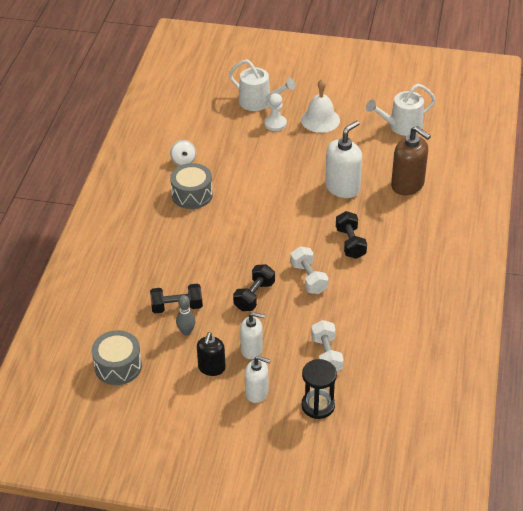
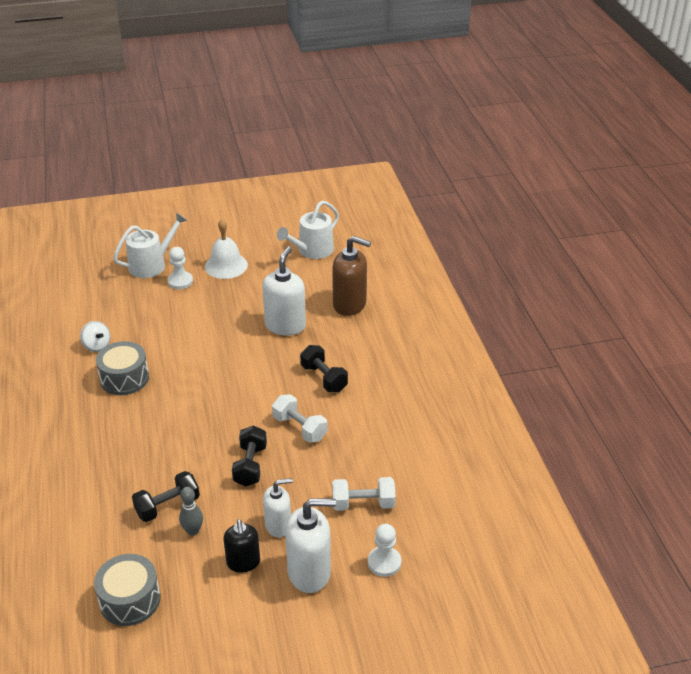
camera: 25 degrees left, 5 degrees down
(257, 393) = (309, 572): white soap dispenser -> white soap dispenser, size x1.58
(259, 102) = (151, 265): white watering can -> white watering can turned 45 degrees counterclockwise
(318, 405) = (384, 562): black hourglass -> white pawn
(326, 355) = (363, 504): white dumbbell -> white dumbbell turned 60 degrees counterclockwise

